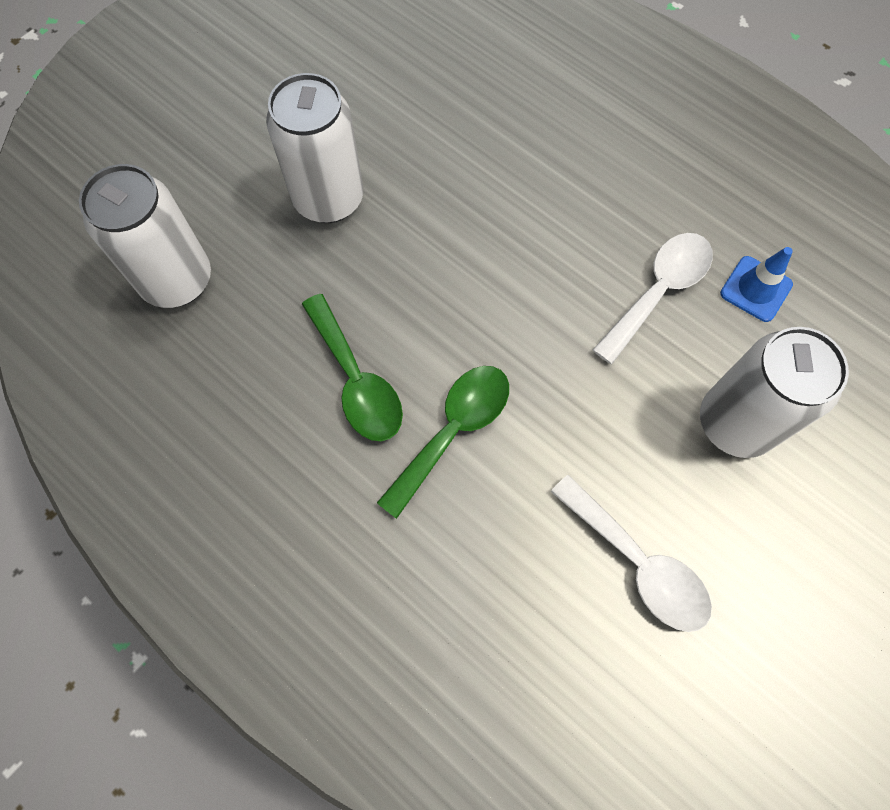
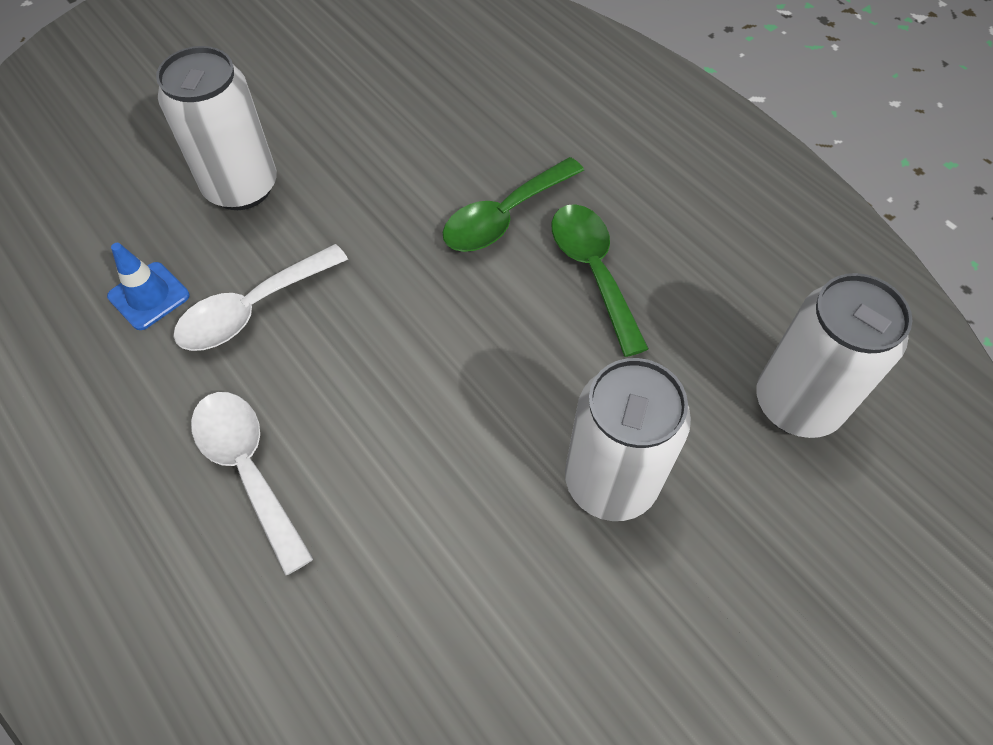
camera: 170 degrees left, 10 degrees down
(637, 563) = (375, 110): white spoon -> white spoon (248, 469)

